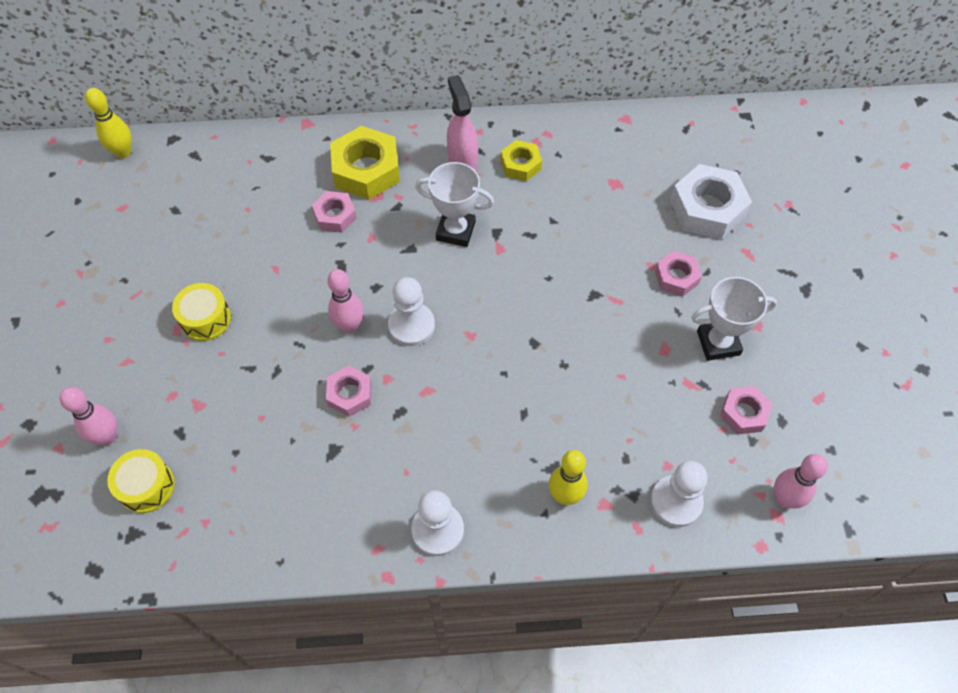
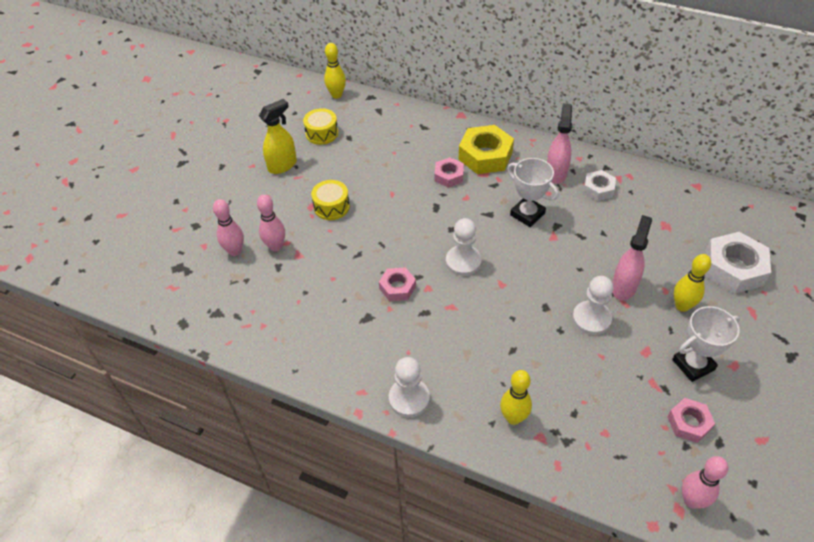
camera: 30 degrees right, 10 degrees down
(104, 286) = (282, 165): none -> yellow spray bottle
(146, 486) = (240, 289): yellow drum -> yellow drum (322, 133)
(349, 326) = (421, 246): pink bowling pin -> pink bowling pin (276, 246)
(520, 165) = (598, 189): yellow nut -> white nut
(606, 280) = (623, 287): none -> pink spray bottle
(676, 277) = (682, 306): pink nut -> yellow bowling pin
(676, 502) = (598, 461): white pawn -> white pawn (591, 319)
(718, 343) = (693, 364): white trophy -> white trophy turned 45 degrees counterclockwise

